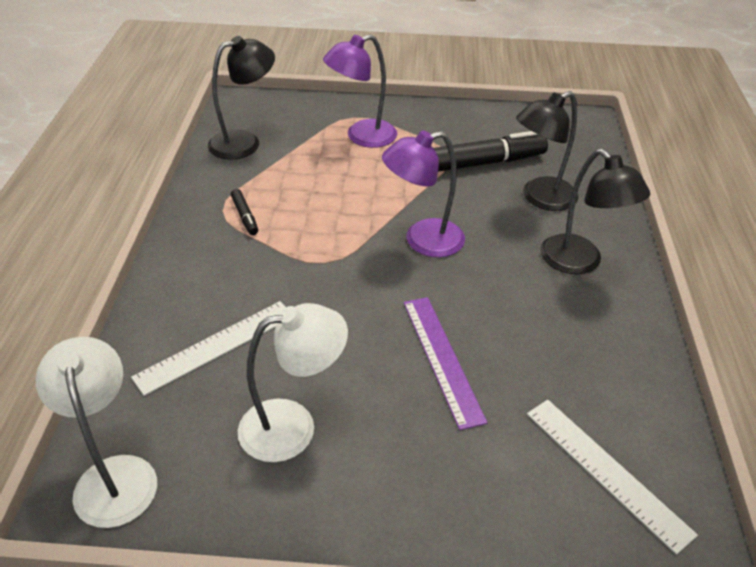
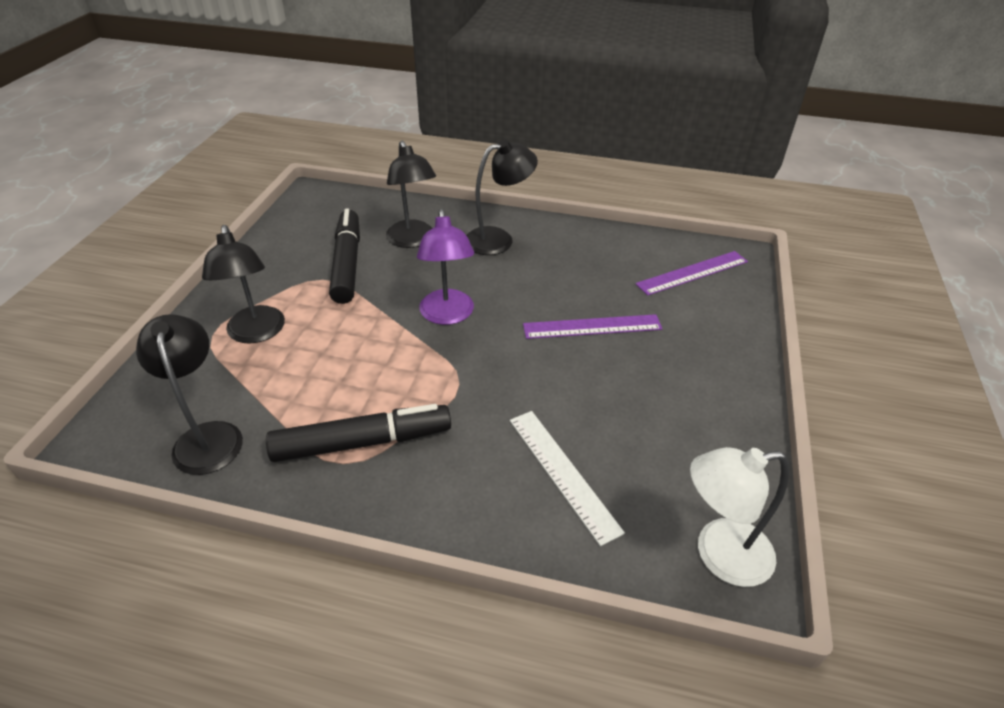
camera: 80 degrees left, 0 degrees up
(245, 216) = (362, 442): black marker -> black marker, size x2.27
(293, 426) = (660, 422): white lamp -> none
(362, 137) = (256, 333): purple lamp -> black lamp
(606, 471) = (692, 273): white ruler -> purple ruler

